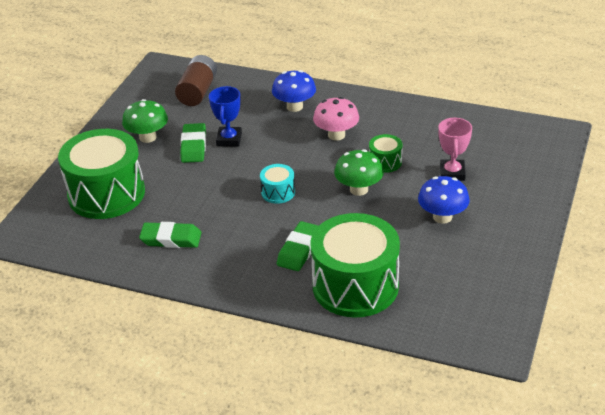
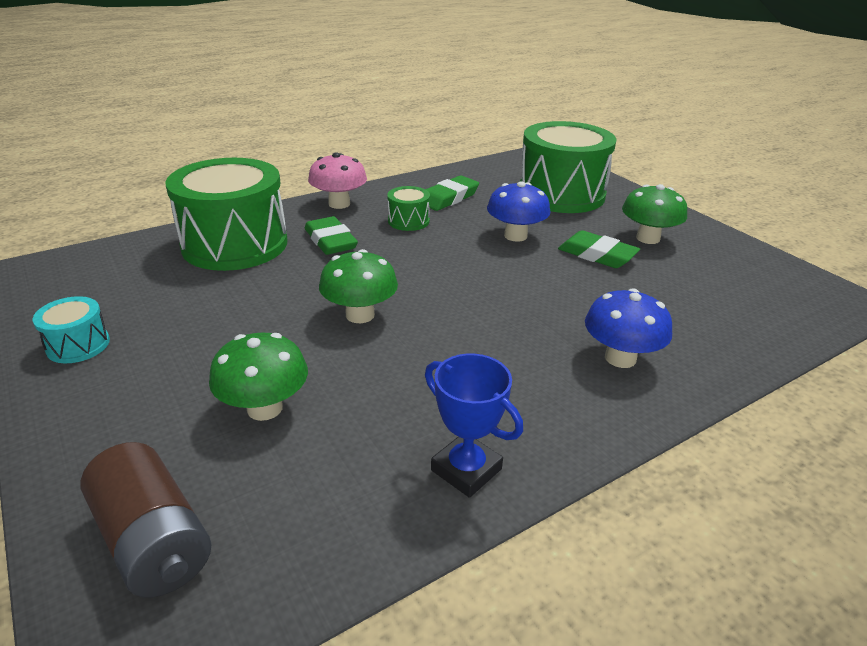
camera: 125 degrees right, 5 degrees down
(198, 91) = (740, 301): brown battery -> brown battery (153, 540)
(229, 139) = (586, 279): blue trophy -> blue trophy (466, 469)
(278, 192) = (436, 266): turquoise drum -> turquoise drum (78, 345)
(336, 135) = (499, 357): pink mushroom -> pink mushroom (339, 204)
(385, 162) = (380, 363): green drum -> green drum (408, 221)
(442, 217) = (212, 344): blue mushroom -> blue mushroom (515, 236)
(452, 173) = (265, 408): pink trophy -> green mushroom

